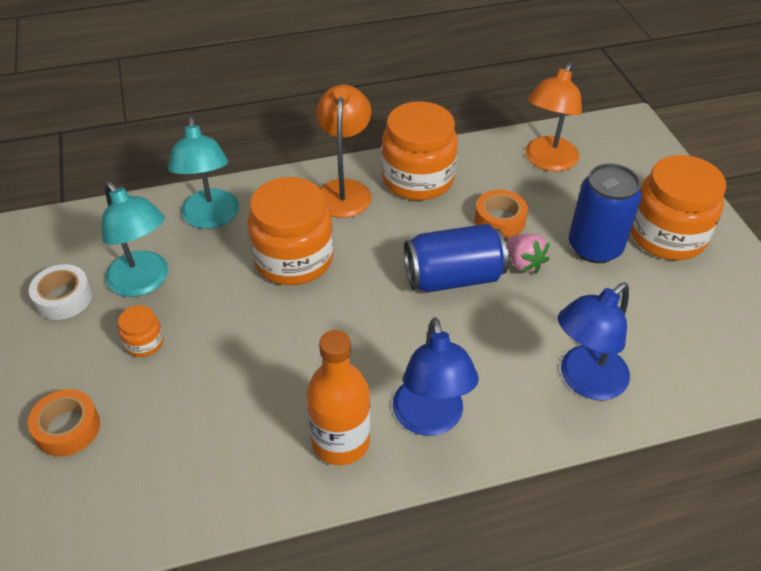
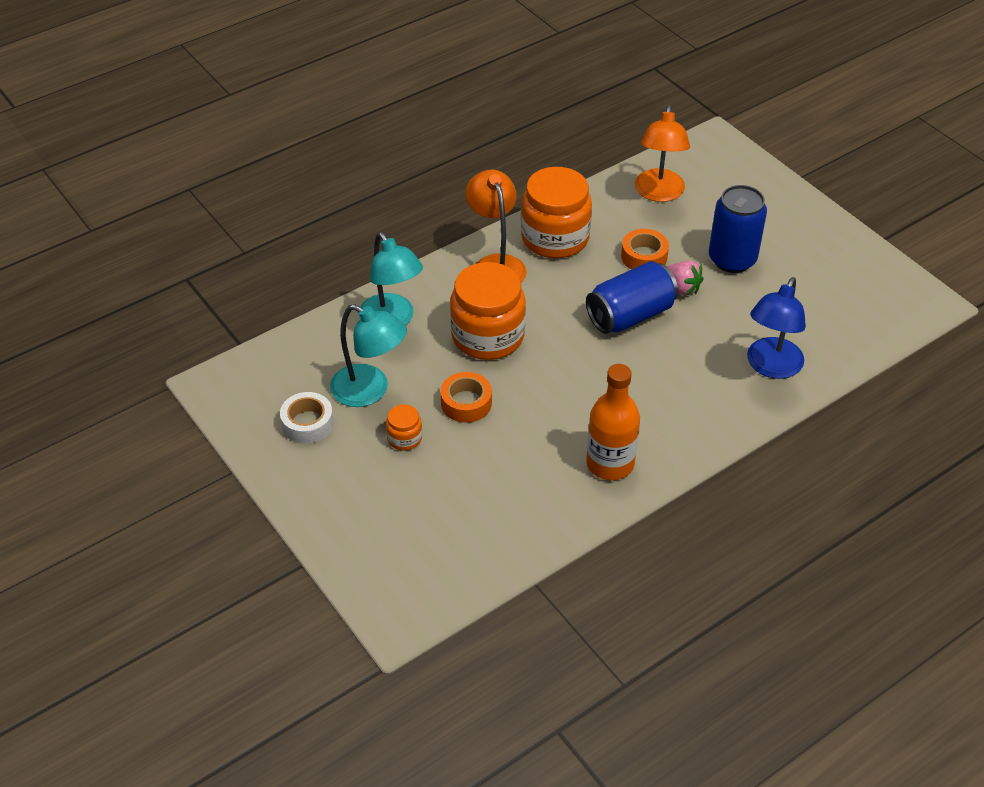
camera: 20 degrees left, 0 degrees up
(67, 428) = (387, 519): orange tape -> orange tape (466, 403)
(430, 420) = (669, 428): blue lamp -> none
(667, 235) = (785, 234): orange jar -> none

